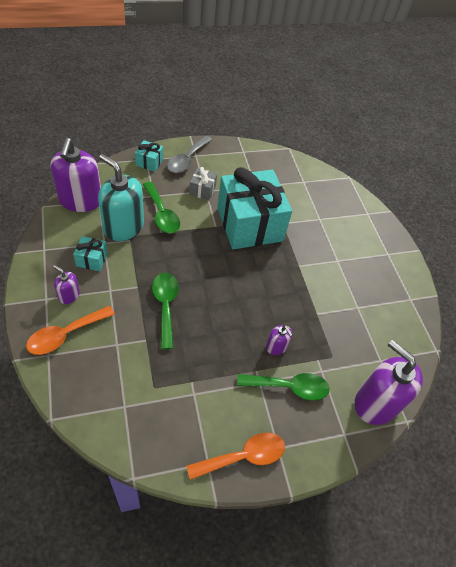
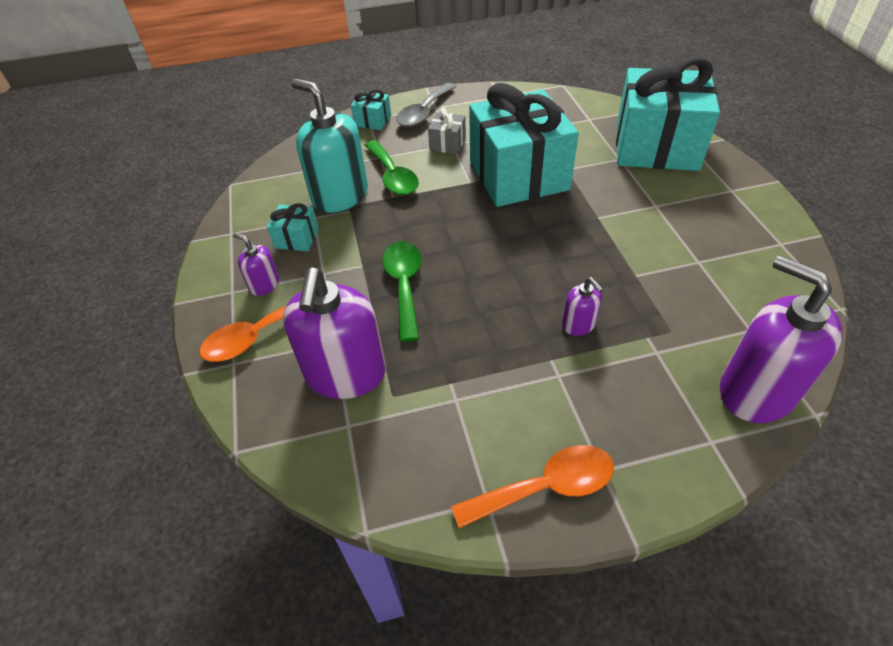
camera: 10 degrees right, 5 degrees down
(80, 200) = (281, 172): purple soap dispenser -> purple soap dispenser (345, 374)
(289, 387) = (607, 379): green spoon -> none
(345, 212) = (656, 147): none -> turquoise gift

